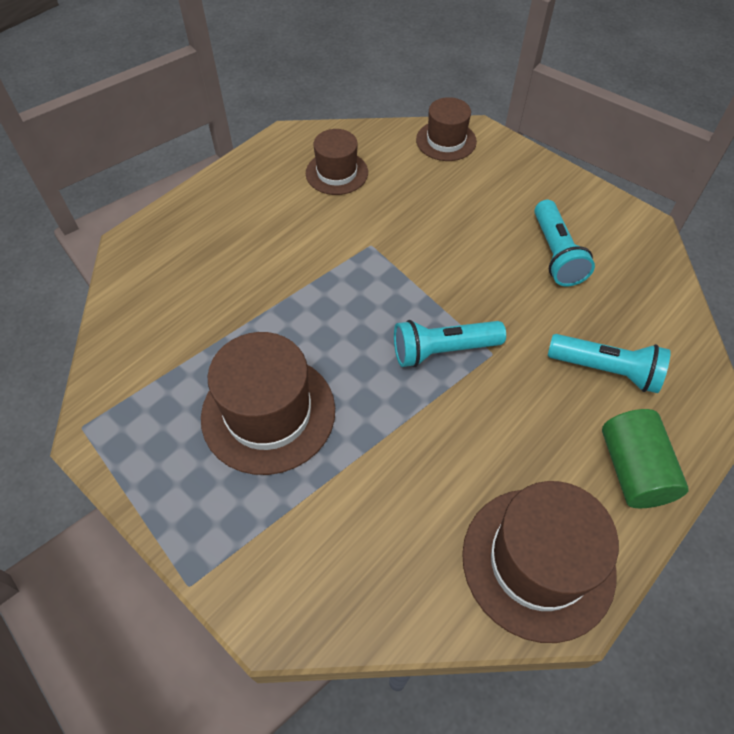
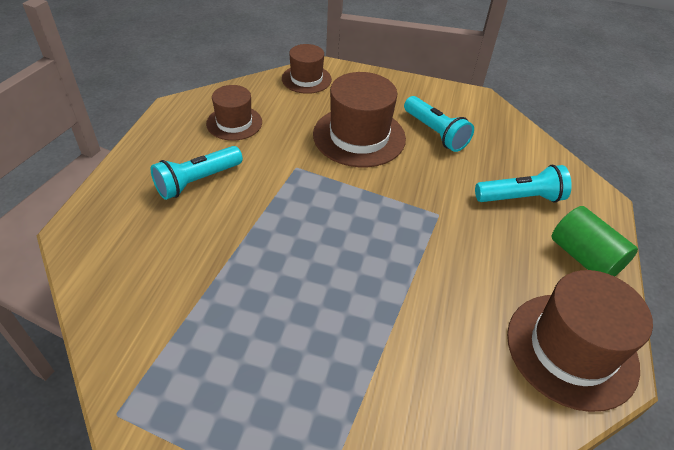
camera: 30 degrees left, 10 degrees down
(268, 413) = (293, 326): brown hat -> brown hat (359, 136)
(442, 350) = (402, 225): turquoise flashlight -> turquoise flashlight (197, 181)

